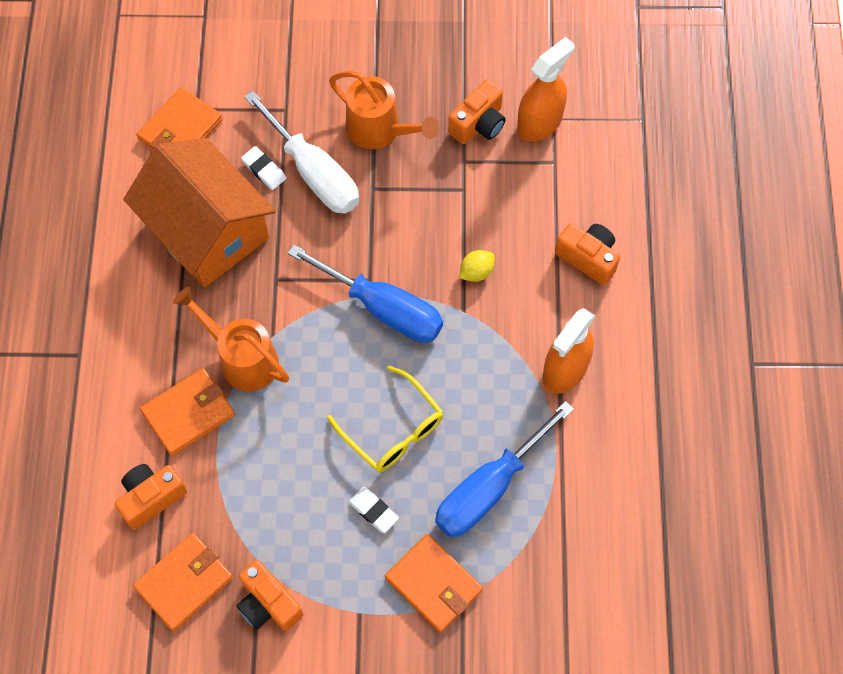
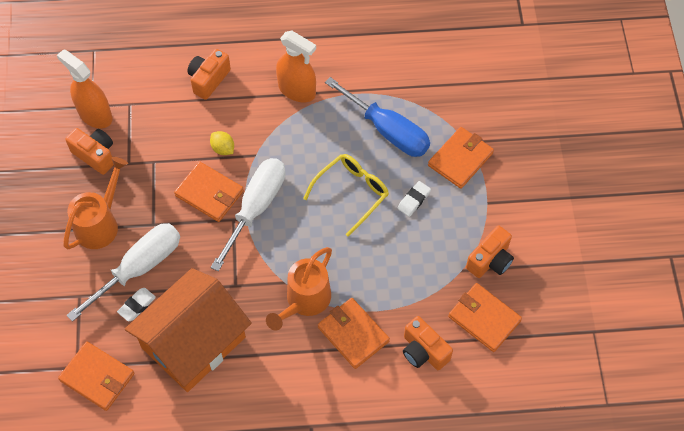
camera: 95 degrees left, 5 degrees down
(383, 308) = (256, 207): blue screwdriver -> white screwdriver
(410, 253) = (209, 193): none -> orange wallet

